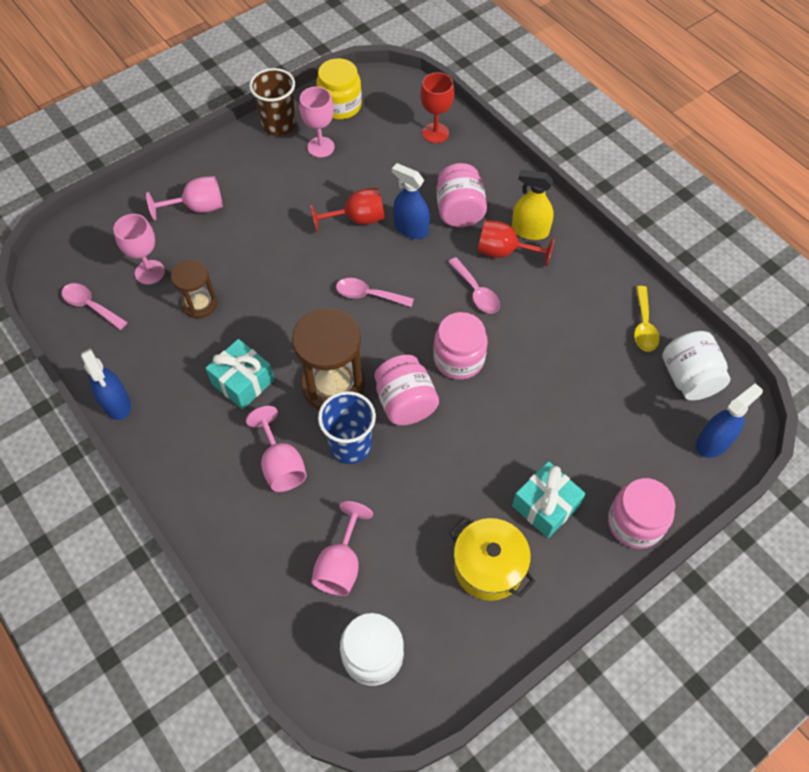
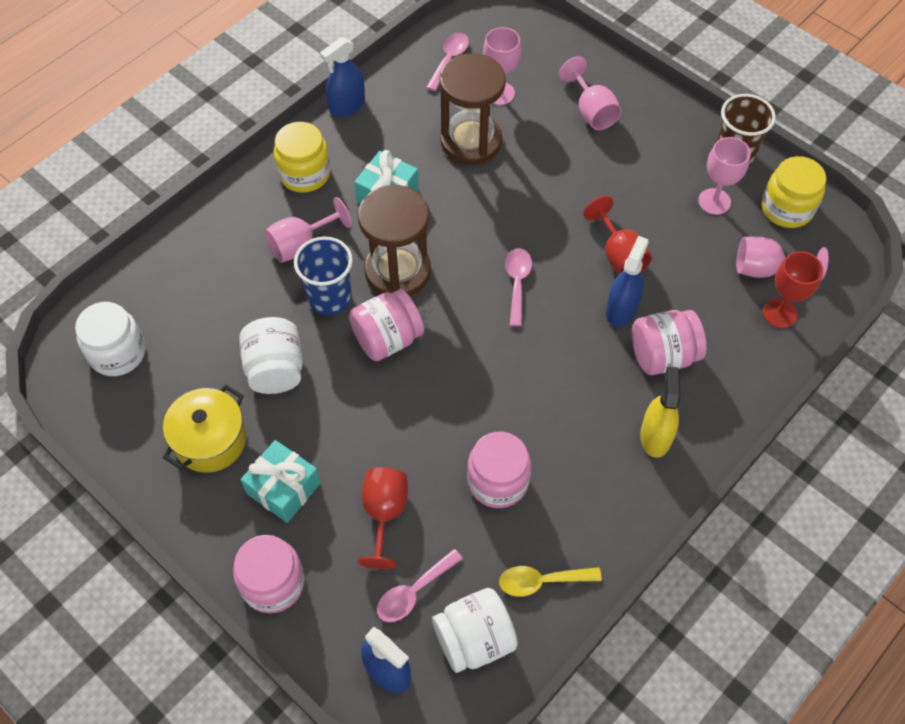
camera: 80 degrees right, 0 degrees up
(192, 452) = (304, 174): none -> yellow jar
(200, 304) = (471, 141): brown hourglass -> brown hourglass, size x1.70
(341, 565) = (203, 312): pink goblet -> pink goblet (765, 269)
(420, 501) = (275, 369): none -> white jar
(458, 359) = (452, 382): pink jar -> pink jar (497, 481)
(476, 292) = (547, 388): pink spoon -> pink spoon (414, 591)
(504, 252) = (614, 411): red goblet -> red goblet (384, 514)

